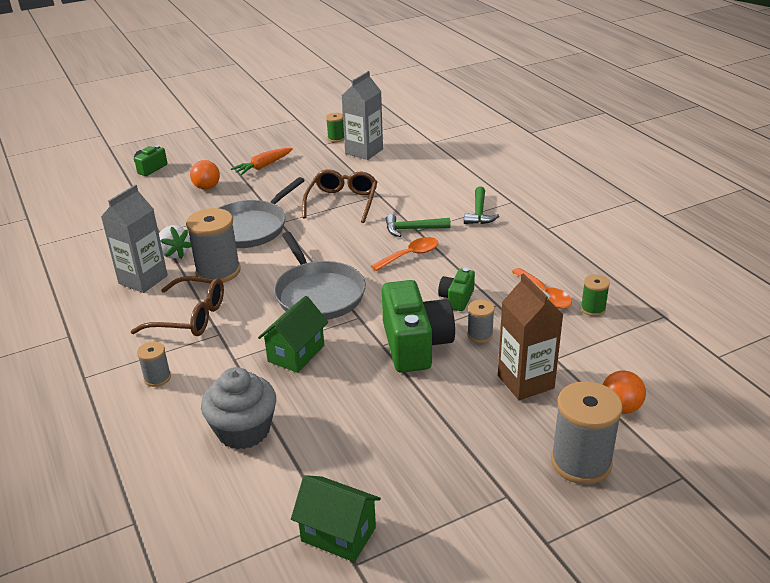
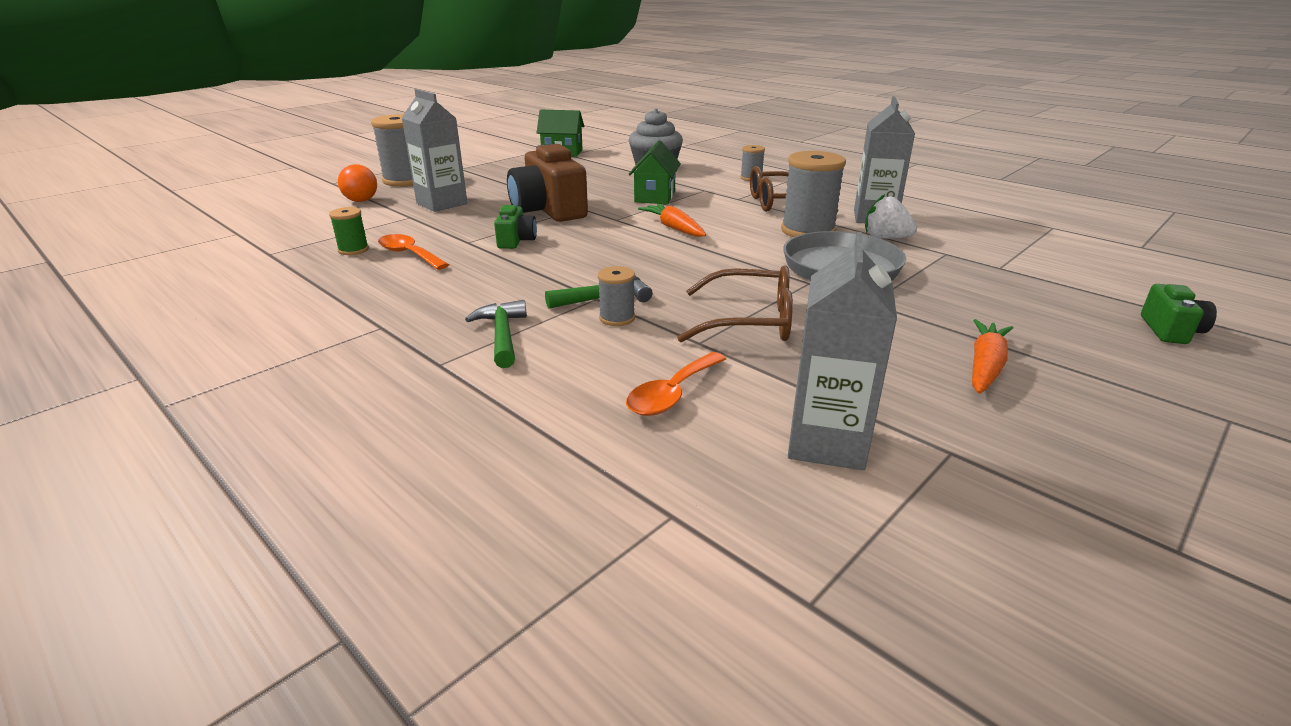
camera: 160 degrees right, 5 degrees down
(207, 187) = (1005, 313): orange ball -> none
(318, 294) = (674, 228): grey pan -> orange carrot
(336, 138) = (946, 478): green spool -> none
(342, 202) = (750, 321): brown glasses -> brown glasses turned 75 degrees counterclockwise
(410, 255) = (590, 269): orange spoon -> orange spoon (672, 394)
(415, 344) = (548, 210): green camera -> brown camera
(480, 335) = (486, 221): grey spool -> grey spool (617, 318)
(525, 382) = (442, 203): brown carton -> grey carton

